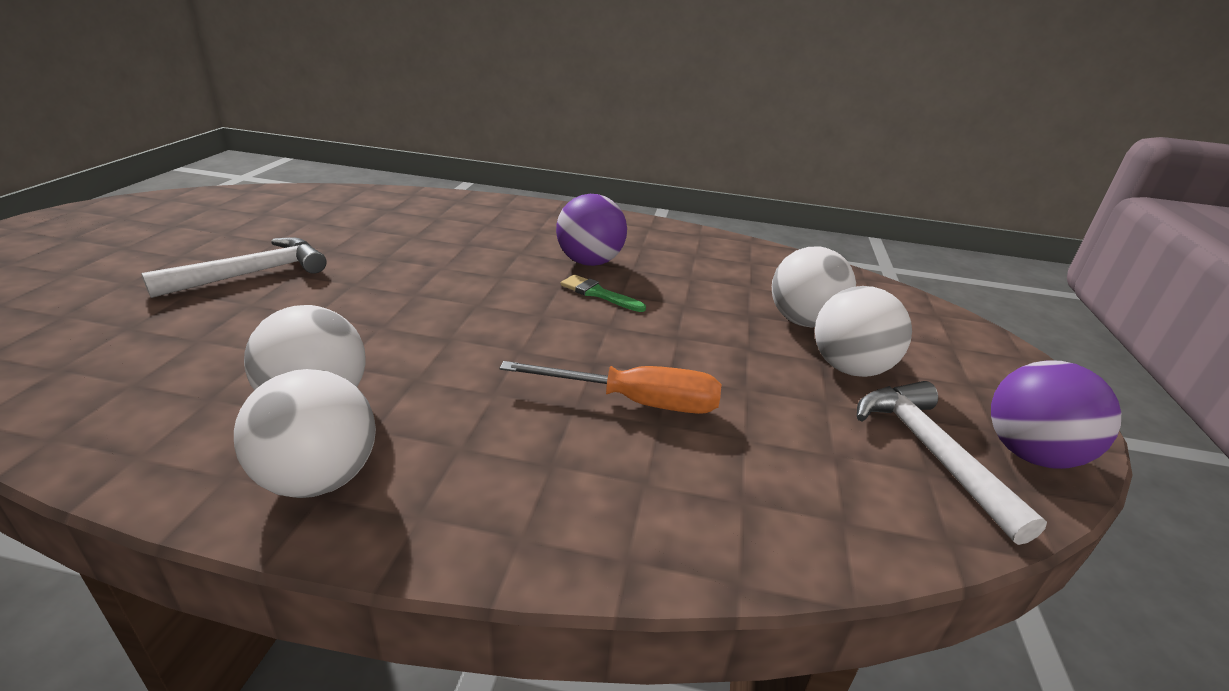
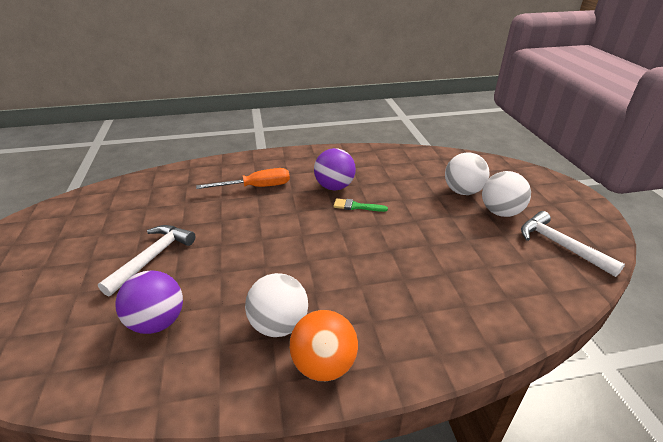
camera: 20 degrees left, 5 degrees up
(319, 479) = (324, 365): white ball -> orange ball
(635, 402) = (427, 265): orange screwdriver -> orange screwdriver (256, 187)
(1030, 454) = (594, 232): purple ball -> purple ball (157, 322)

